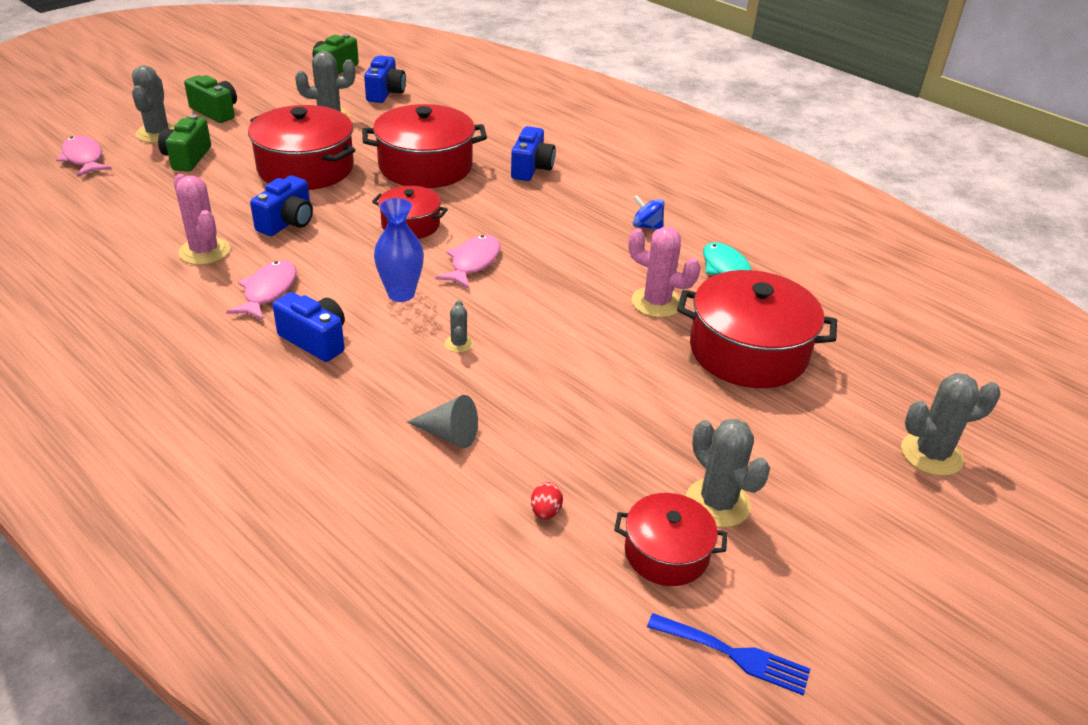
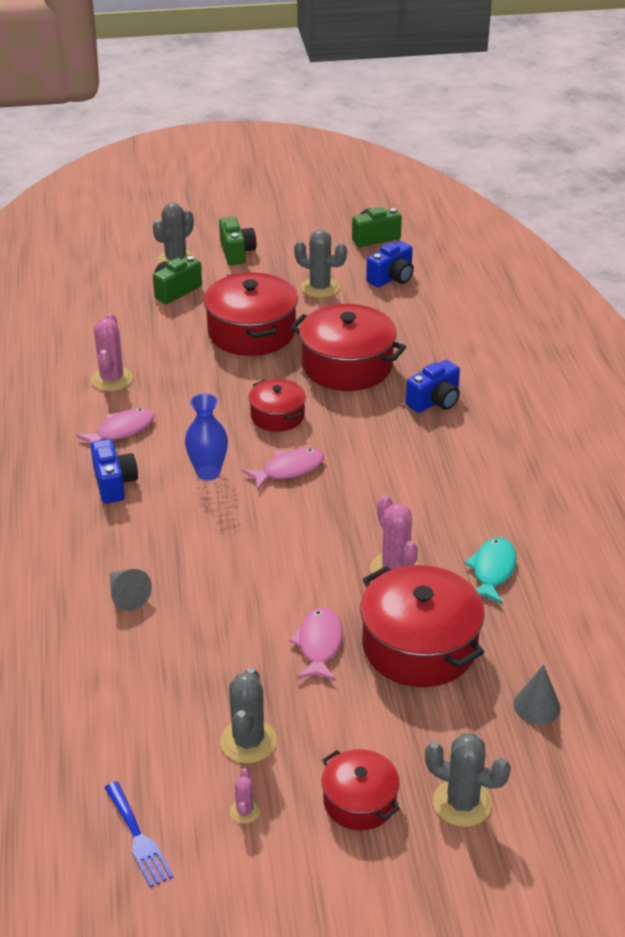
camera: 40 degrees right, 0 degrees up
(84, 158) = (106, 266): pink fish -> pink fish (319, 644)
(287, 222) = (190, 377): blue camera -> none
(459, 344) = (205, 532): grey cactus -> none
(545, 512) = (128, 681): red egg -> none
(646, 226) = (471, 498): blue spinning top -> none
(666, 553) = (173, 752): red pot -> red pot (359, 801)
(791, 566) = (245, 811): none -> pink cactus
(882, 353) = (536, 706): none -> grey cone

